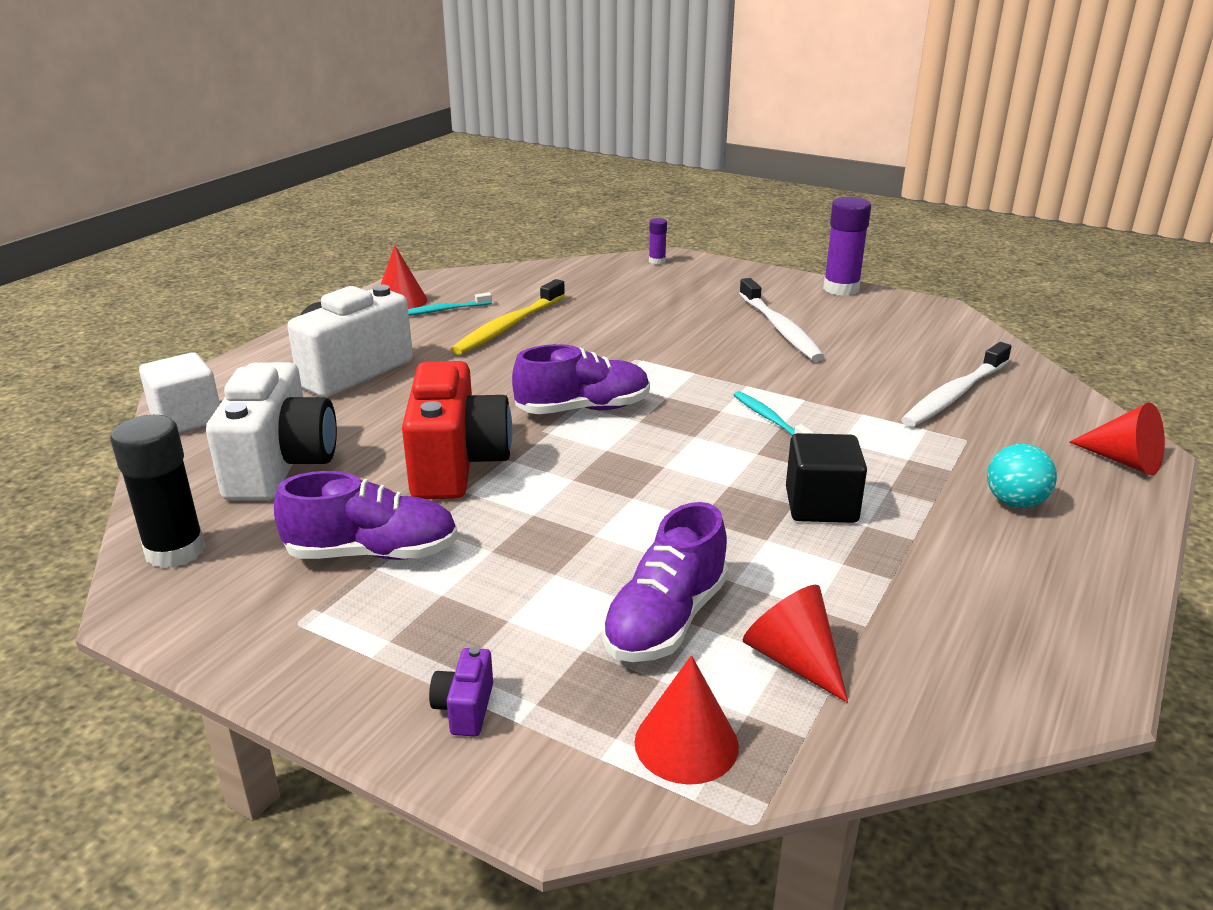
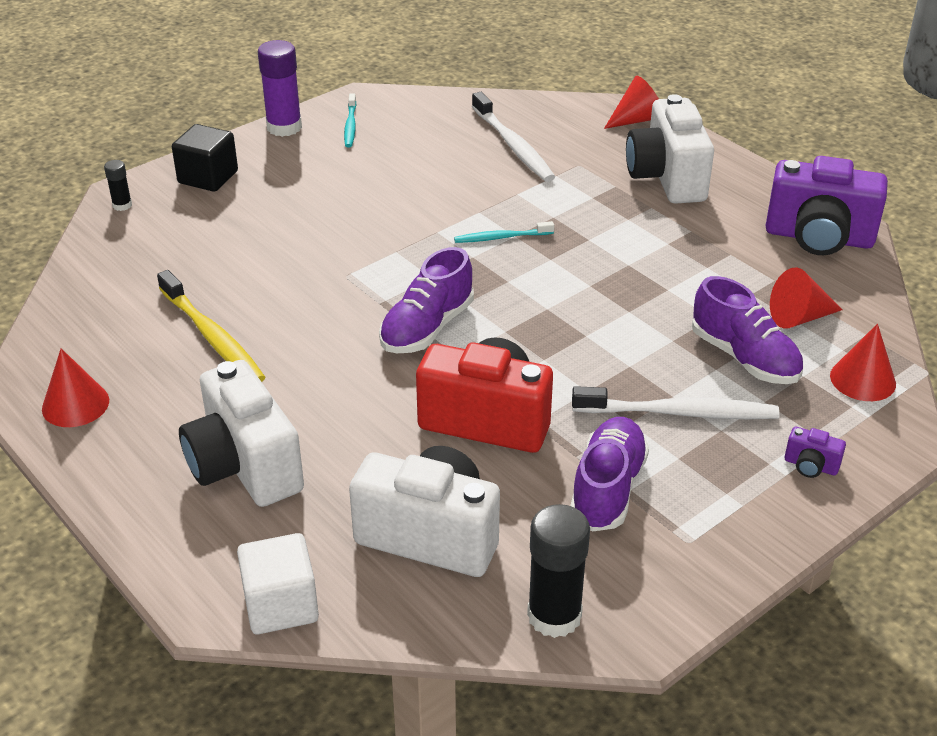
camera: 70 degrees left, 10 degrees up
(442, 310) = (130, 376): turquoise toothbrush -> turquoise toothbrush (350, 126)
(583, 409) = (427, 328): purple shoe -> purple shoe turned 150 degrees counterclockwise
(657, 261) = (122, 205): purple glue stick -> black glue stick
(780, 328) = (342, 183): white toothbrush -> white toothbrush (679, 413)
(821, 505) = (636, 253): black cube -> black cube (208, 177)
(1015, 503) = (667, 178): turquoise ball -> white camera
(1017, 657) = (819, 237): none -> purple camera

